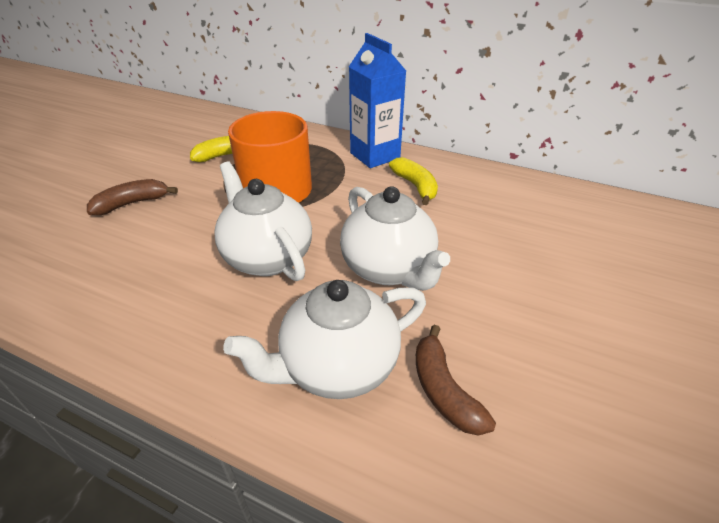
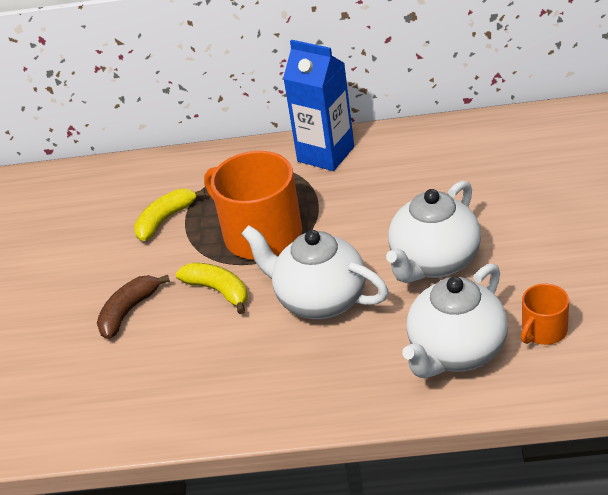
camera: 20 degrees left, 0 degrees up
(389, 269) = (434, 262): white teapot -> white teapot turned 90 degrees clockwise
(415, 186) = (394, 172): yellow banana -> yellow banana (218, 291)
(444, 390) = (543, 330): brown banana -> orange mug

